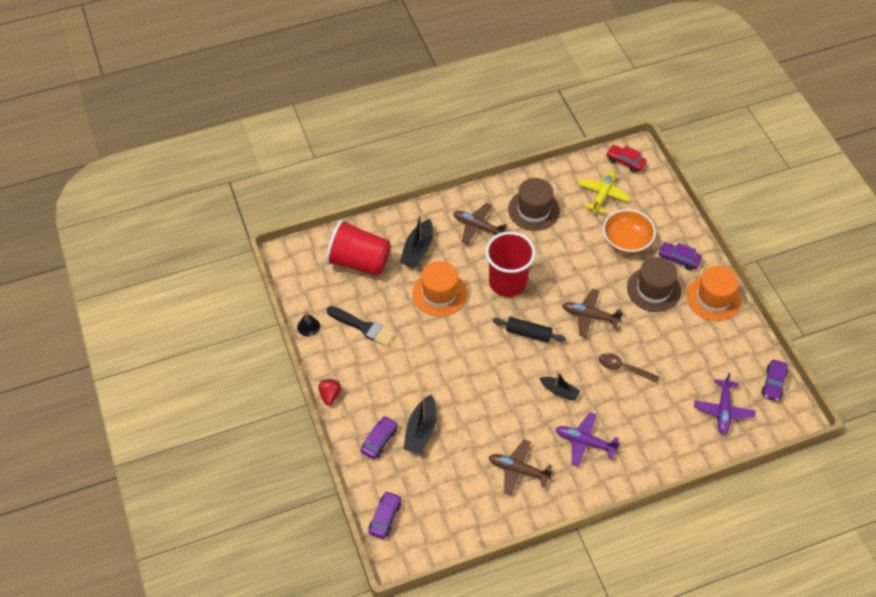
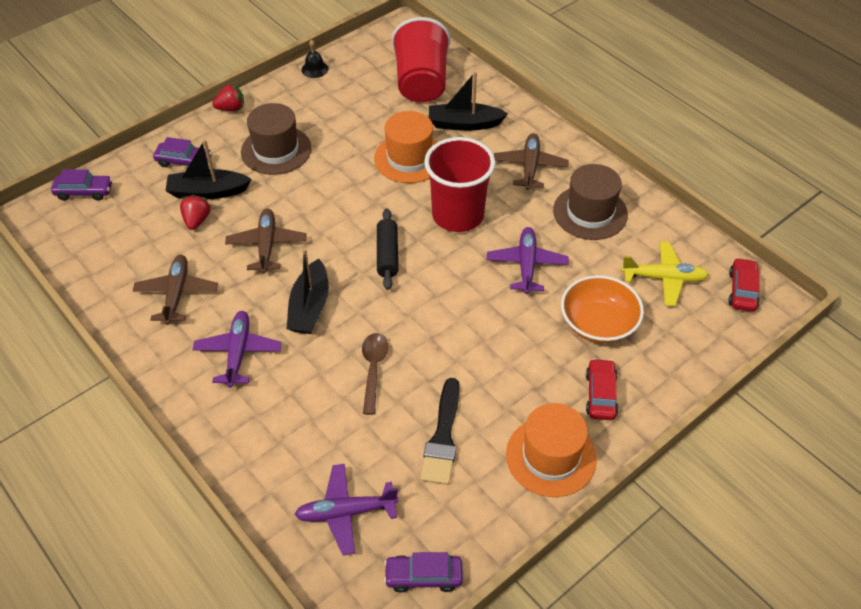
camera: 70 degrees right, 5 degrees down
(363, 327) = (332, 109): black brush -> black brush (442, 437)
(449, 444) = (197, 220): none -> red strawberry
(559, 391) = (310, 307): black boat -> black boat, size x1.53
(566, 259) = (526, 265): none -> purple plane
(589, 316) = (445, 311): brown plane -> brown plane (267, 245)
(653, 289) = (527, 375): brown hat -> brown hat (276, 150)
(678, 259) = (600, 395): purple car -> red car

